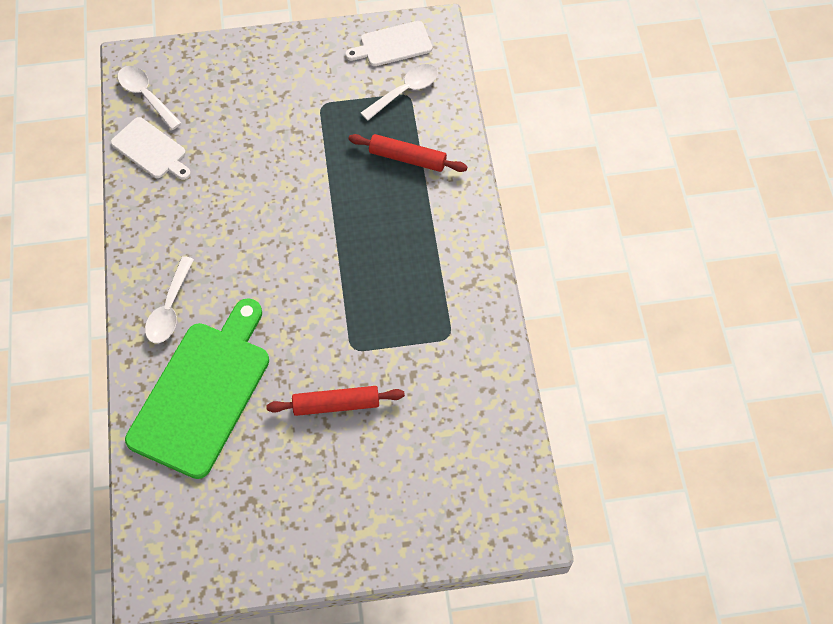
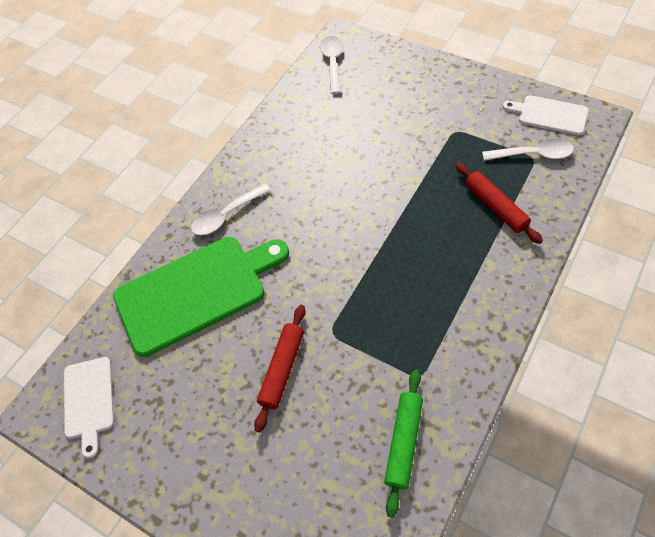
camera: 45 degrees right, 5 degrees down
(151, 150) = (306, 100): white cutting board -> white cutting board (89, 401)
(336, 404) = (282, 369): red rolling pin -> red rolling pin turned 75 degrees clockwise
(474, 393) = (403, 442): none -> green rolling pin

